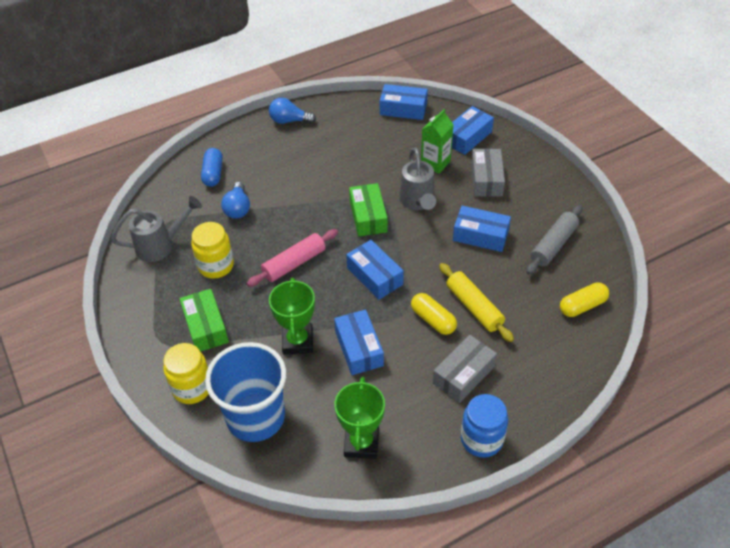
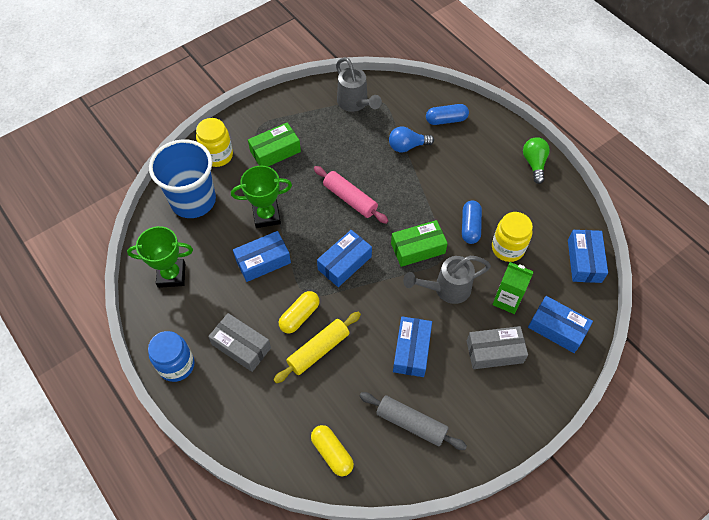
camera: 80 degrees right, 10 degrees up
(216, 266) = (339, 144): yellow jar -> yellow jar (507, 248)
(289, 121) = (534, 164): blue light bulb -> green light bulb
(351, 175) = (470, 227): none -> blue capsule

